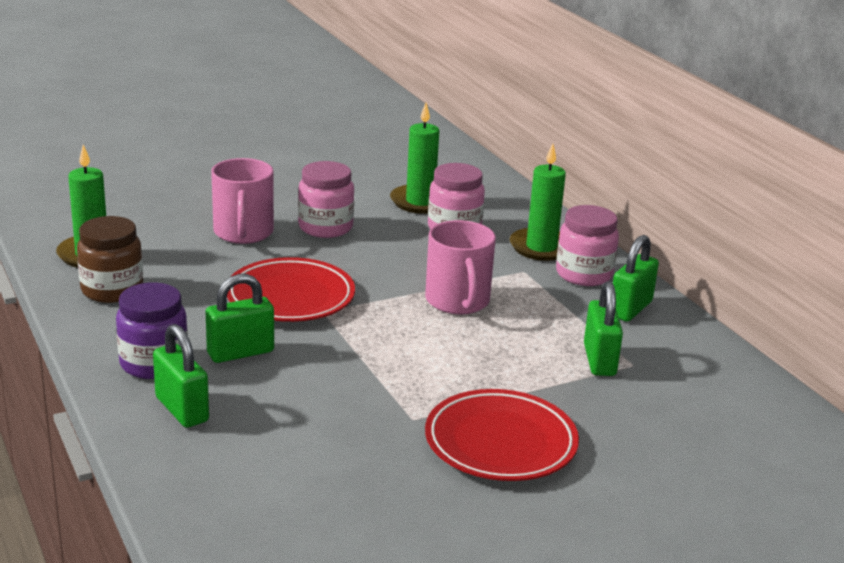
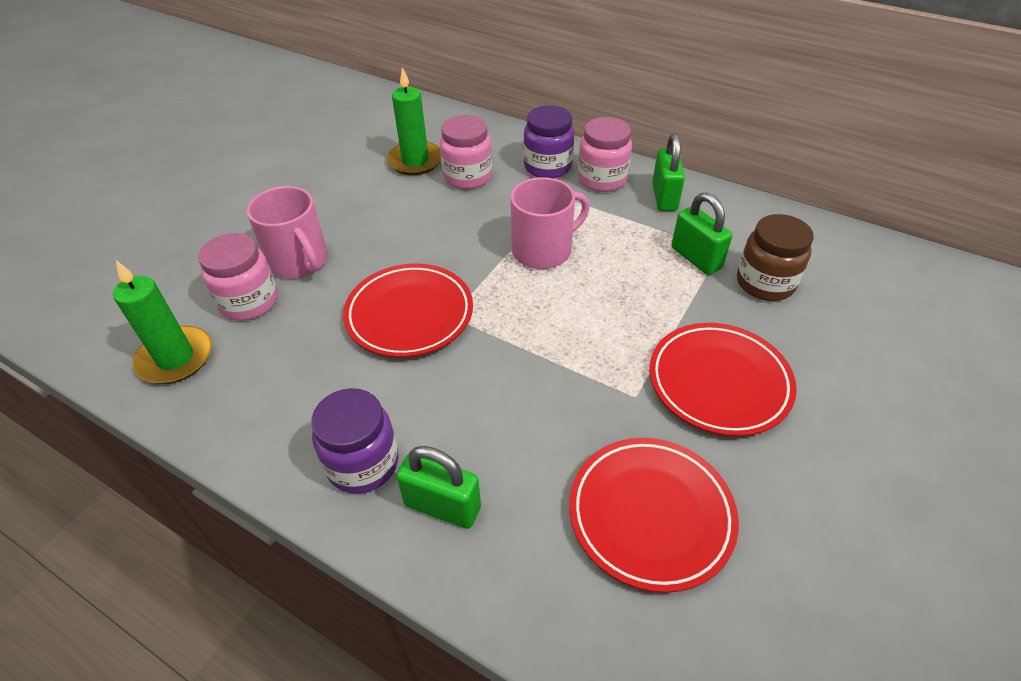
camera: 30 degrees left, 20 degrees up
(112, 290) = (237, 393): brown jar -> brown jar (765, 283)
(240, 352) = (428, 403): green padlock -> none
(325, 227) = (365, 222): pink jar -> pink jar (249, 302)
(331, 485) = (650, 515): none -> red plate
(457, 301) = (543, 250): pink mug -> pink mug turned 75 degrees counterclockwise
(541, 247) = (547, 167): green candle -> purple jar

